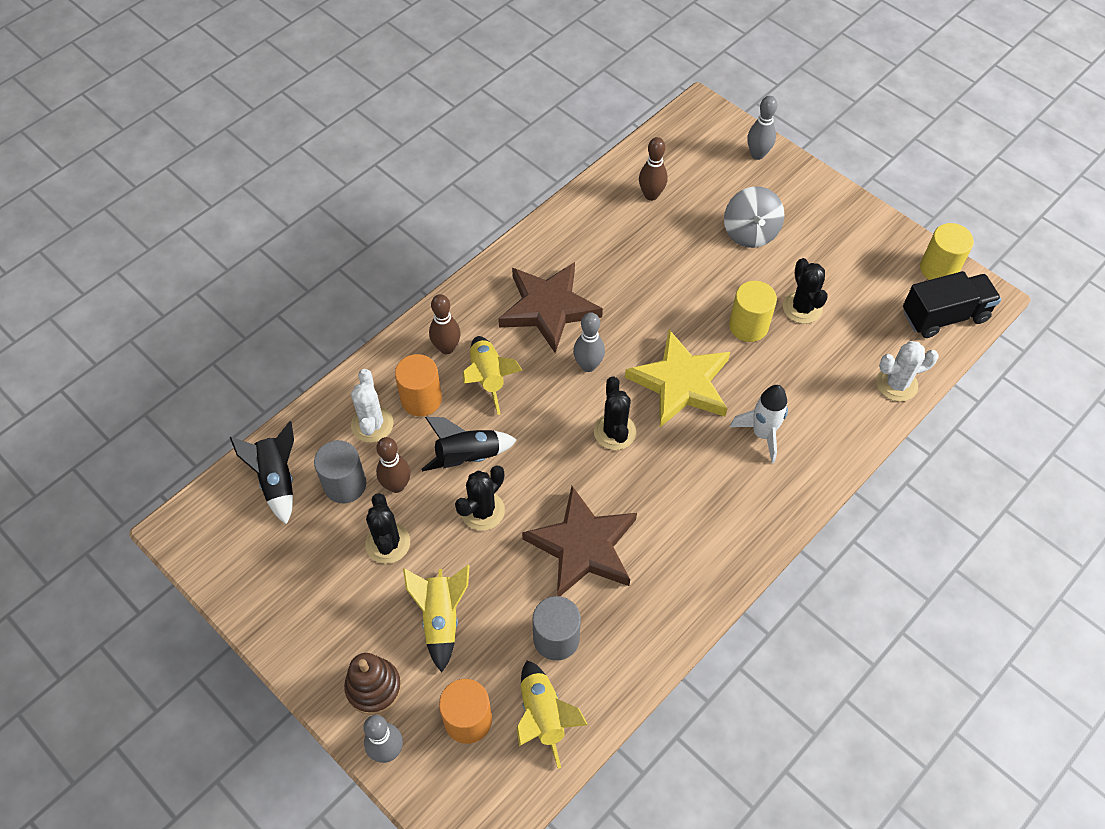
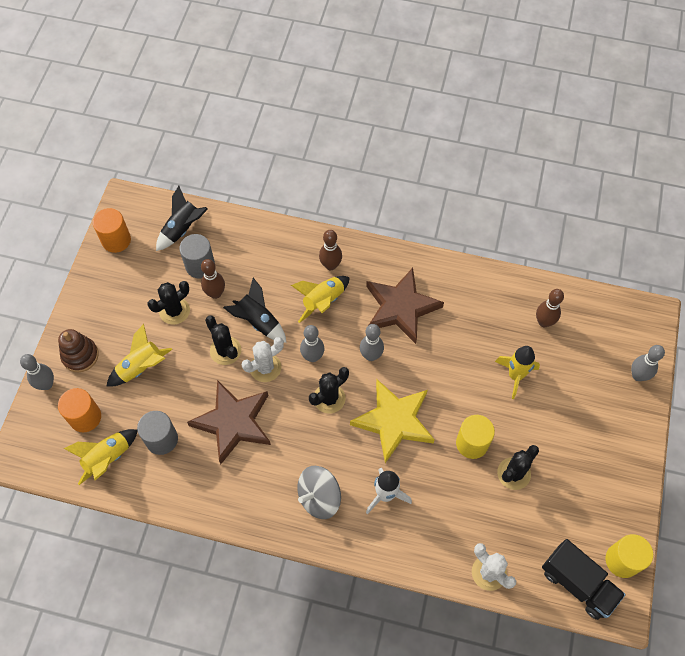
camera: 60 degrees right, 5 degrees up
(372, 424) = (249, 256): white cactus -> white cactus (265, 367)
(421, 399) = (284, 272): orange cylinder -> orange cylinder (116, 240)
(482, 511) = (225, 350): black cactus -> black cactus turned 45 degrees clockwise
(551, 423) = (312, 356): none -> grey bowling pin
(695, 250) = (515, 376): none -> yellow rocket
(750, 232) = (558, 405): grey spinning top -> grey spinning top (319, 497)

